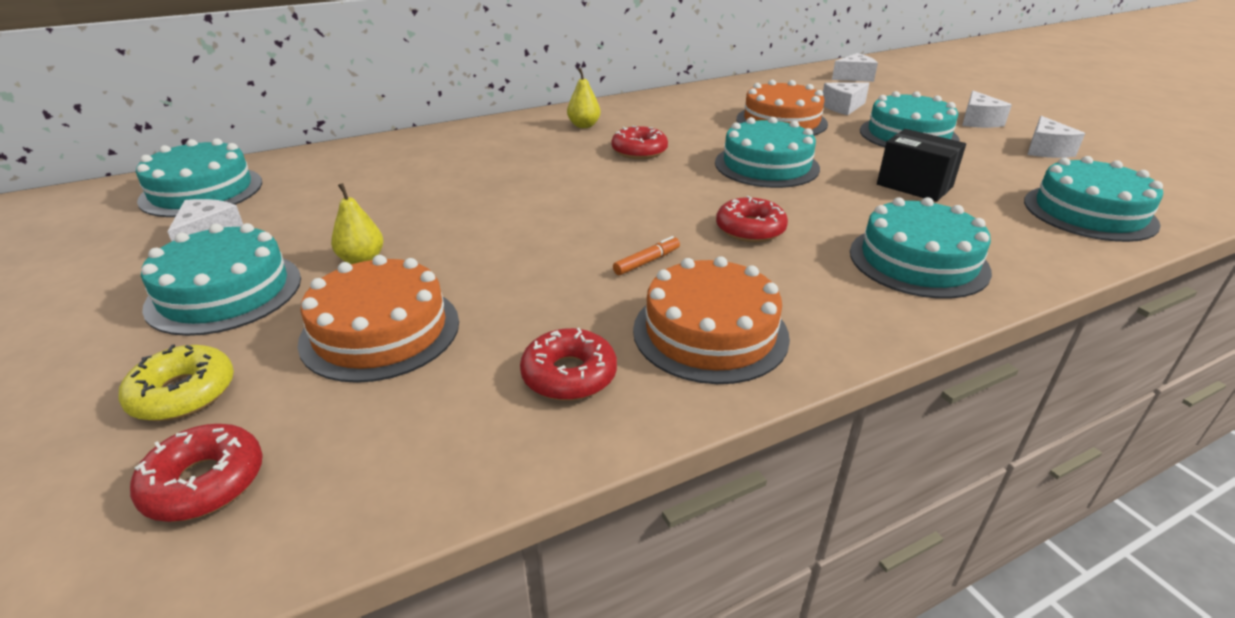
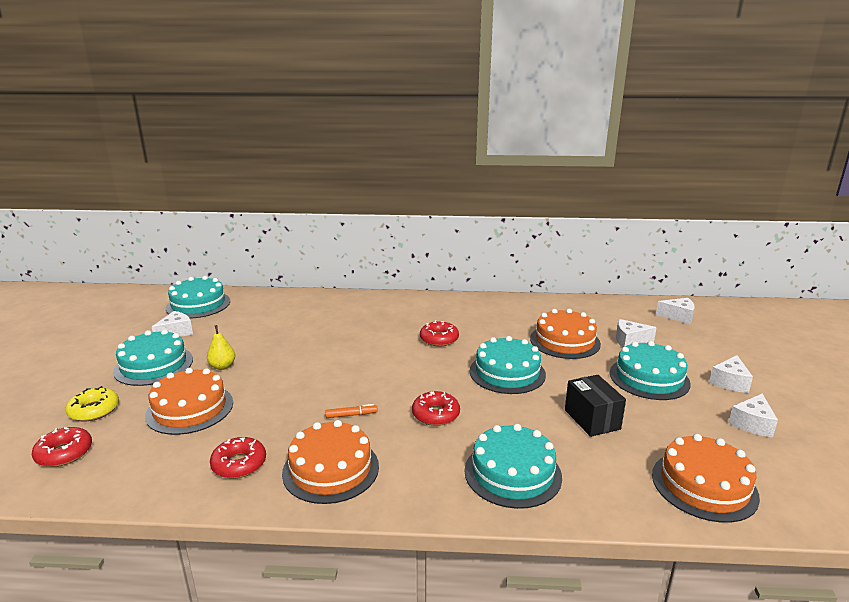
camera: 30 degrees right, 10 degrees down
(584, 126) = (428, 311): yellow pear -> none
(1089, 212) = (704, 485): turquoise cake -> orange cake

